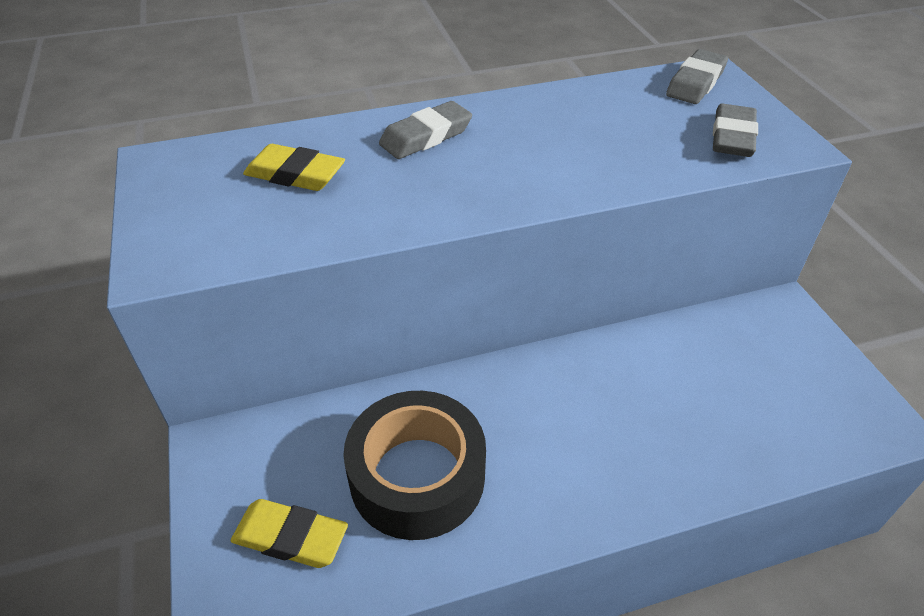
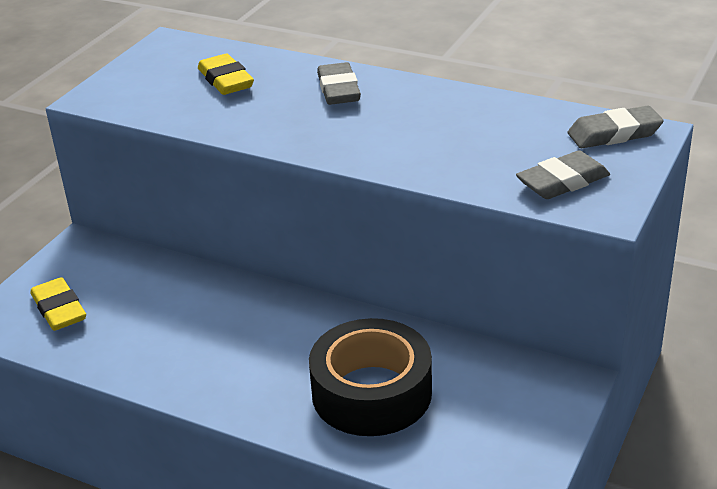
camera: 45 degrees right, 10 degrees down
(417, 476) = (158, 322): black tape -> black tape (372, 393)
(426, 136) = (338, 90): grey eraser -> grey eraser turned 75 degrees clockwise

